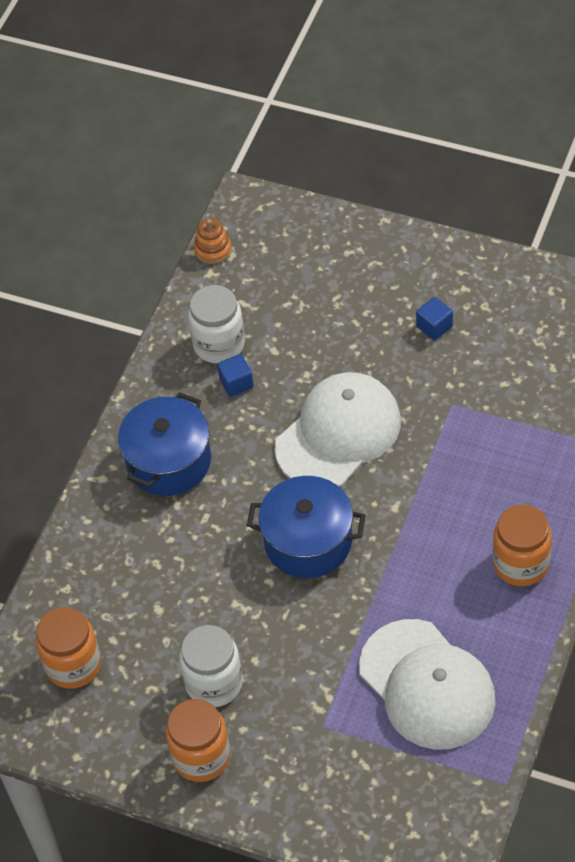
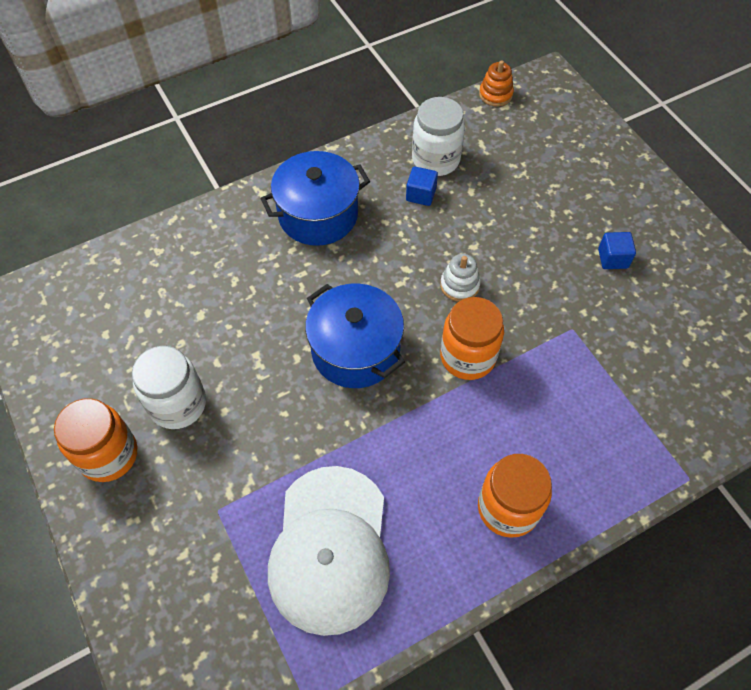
camera: 35 degrees right, 5 degrees up
(73, 665) = (103, 308): orange jar -> orange jar (467, 356)
(338, 434) = (459, 285): white cap -> white stacking toy

